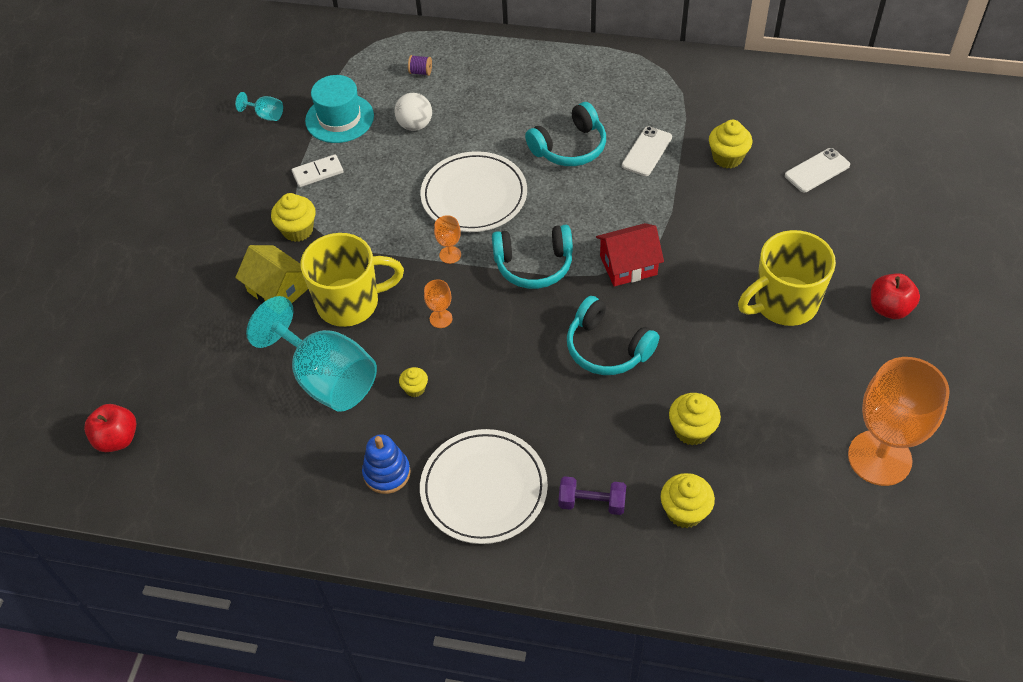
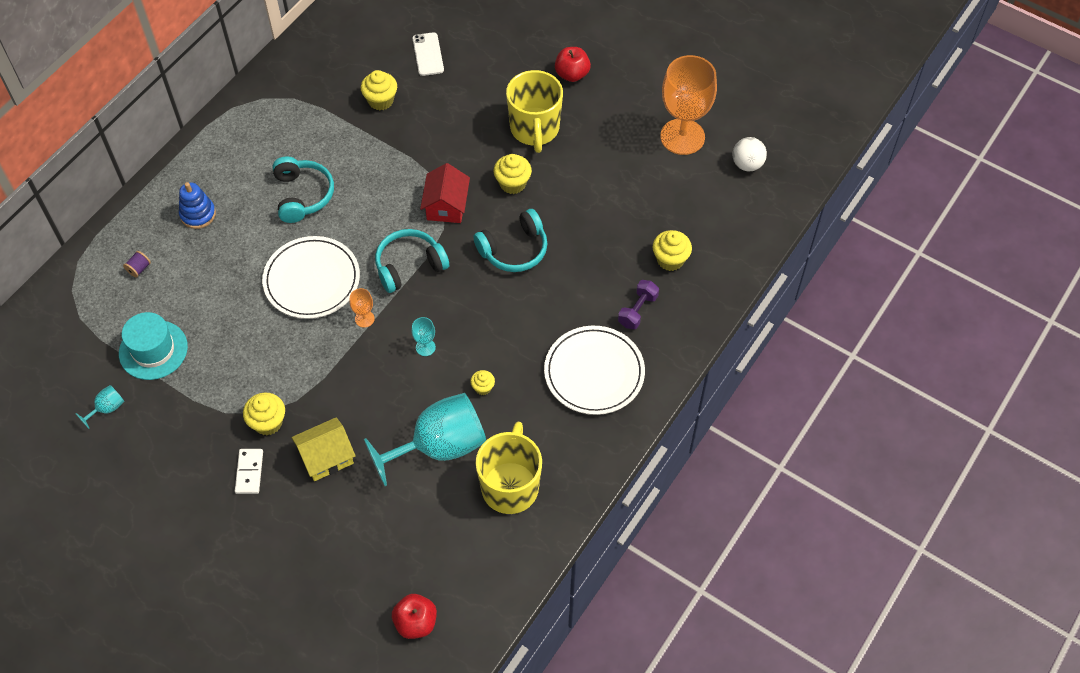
camera: 70 degrees left, 5 degrees up
(318, 173) = (209, 387): white domino -> white domino (249, 472)
(350, 303) = (372, 406): yellow mug -> yellow mug (510, 486)
(387, 473) = (549, 431): blue stacking toy -> blue stacking toy (198, 214)
(415, 125) = (202, 295): white ball -> white ball (747, 164)
(441, 318) = (425, 347): orange goblet -> turquoise goblet
(534, 265) = (409, 266): turquoise headphones -> turquoise headphones turned 135 degrees counterclockwise
(647, 151) = (341, 147): white phone -> none
(692, 430) = (610, 228): yellow cupcake -> yellow cupcake (512, 183)

